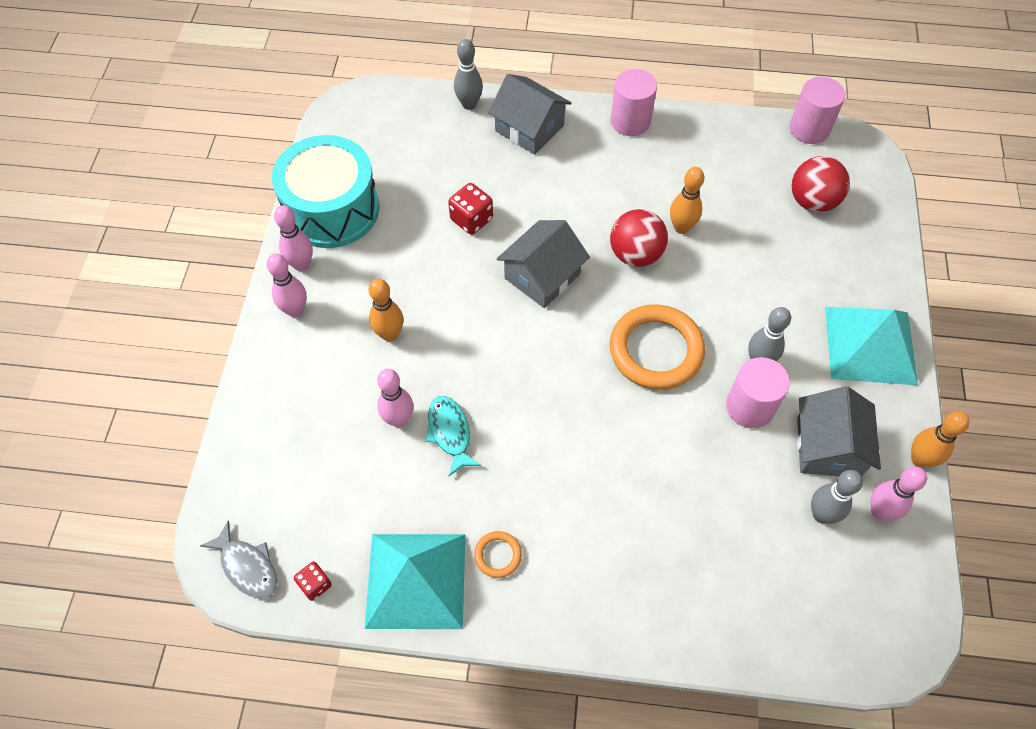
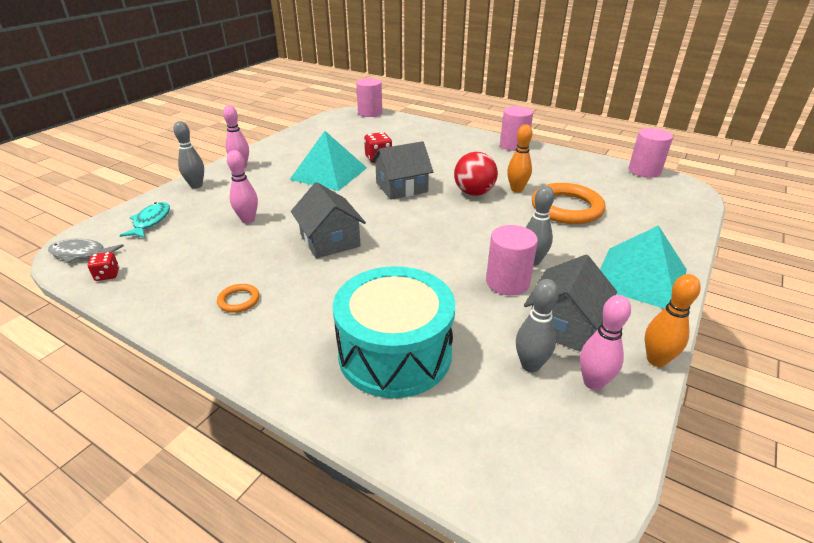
camera: 25 degrees right, 25 degrees down
(247, 566) = (82, 254): grey fish -> grey fish turned 120 degrees clockwise
(301, 265) = (264, 153): pink bowling pin -> none
(332, 209) = (303, 139): turquoise drum -> turquoise drum (395, 353)
(380, 97) = (370, 113): none -> pink cylinder
(389, 334) = (282, 187): orange bowling pin -> none
(416, 580) = (170, 294): turquoise pyramid -> turquoise pyramid (329, 173)
(450, 433) = (273, 234): turquoise fish -> turquoise fish (151, 221)
(469, 104) = (417, 123): grey bowling pin -> grey bowling pin (196, 185)
(529, 128) = (446, 136): grey house -> grey house (330, 240)
(656, 350) = (453, 235): orange ring -> orange ring (566, 208)
(812, 201) = (628, 199): red ball -> none

